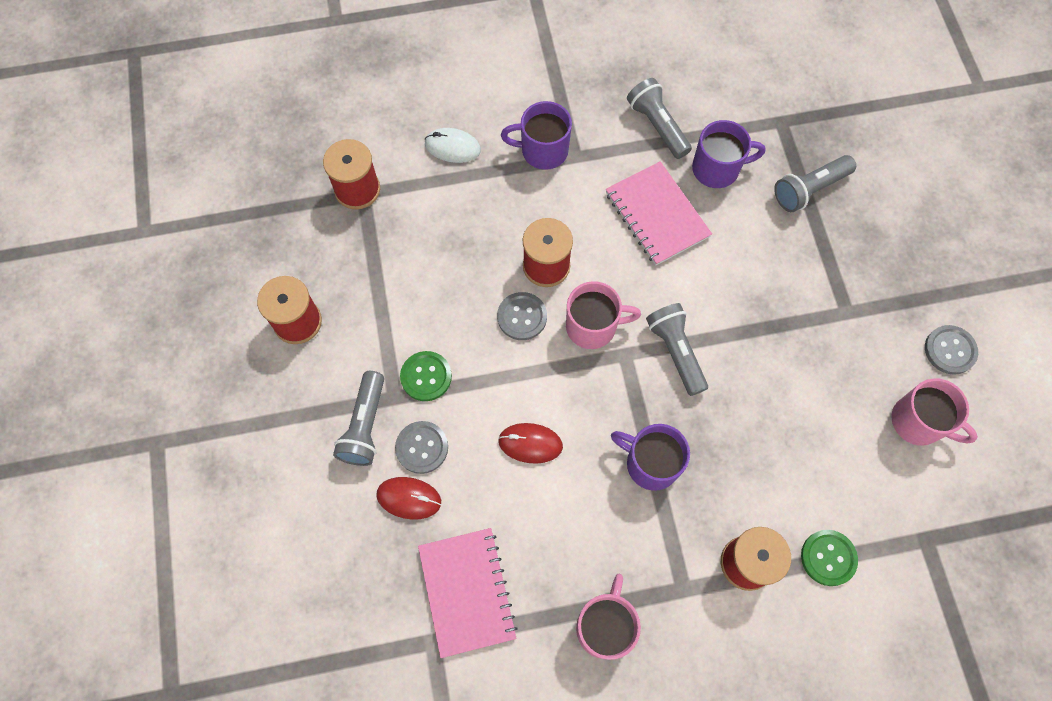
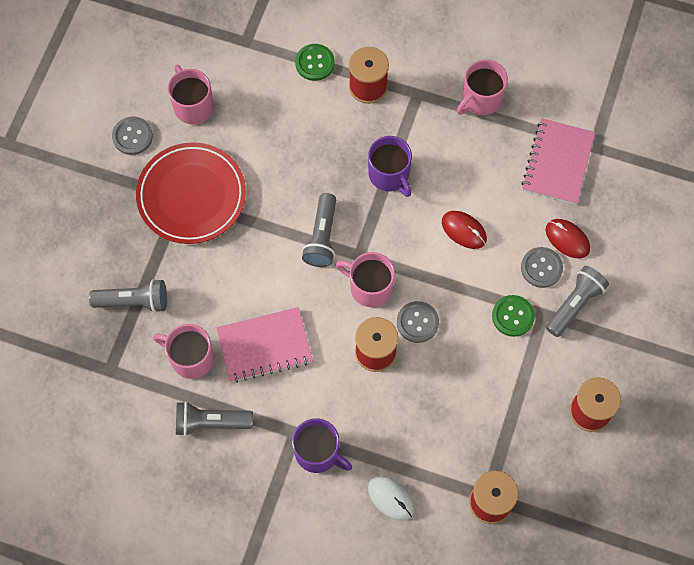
camera: 150 degrees left, 0 degrees up
(657, 125) = (210, 422): grey flashlight -> grey flashlight turned 90 degrees clockwise
(657, 215) = (264, 346): pink notebook -> pink notebook turned 75 degrees clockwise
(717, 169) = (191, 358): purple mug -> pink mug
(839, 321) = (191, 196): none -> red plate

